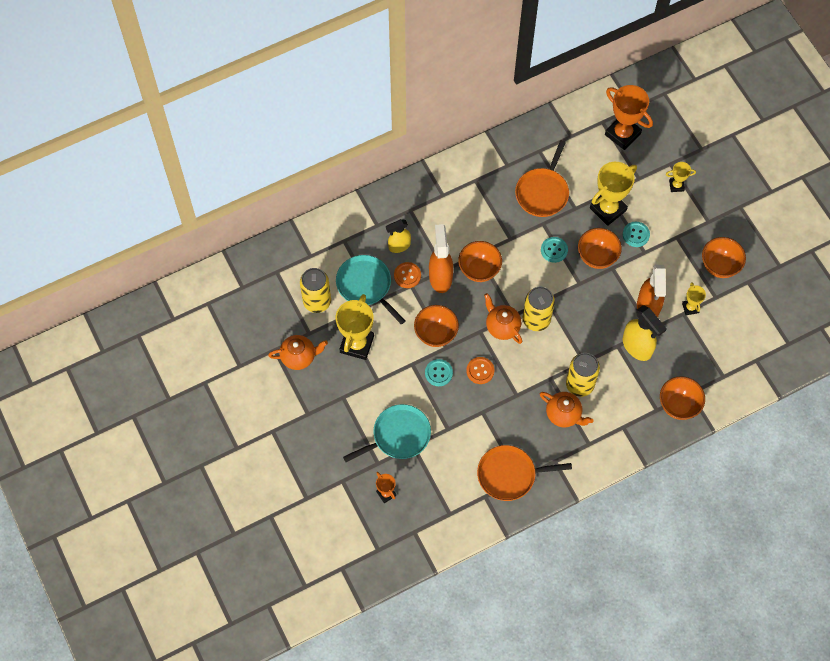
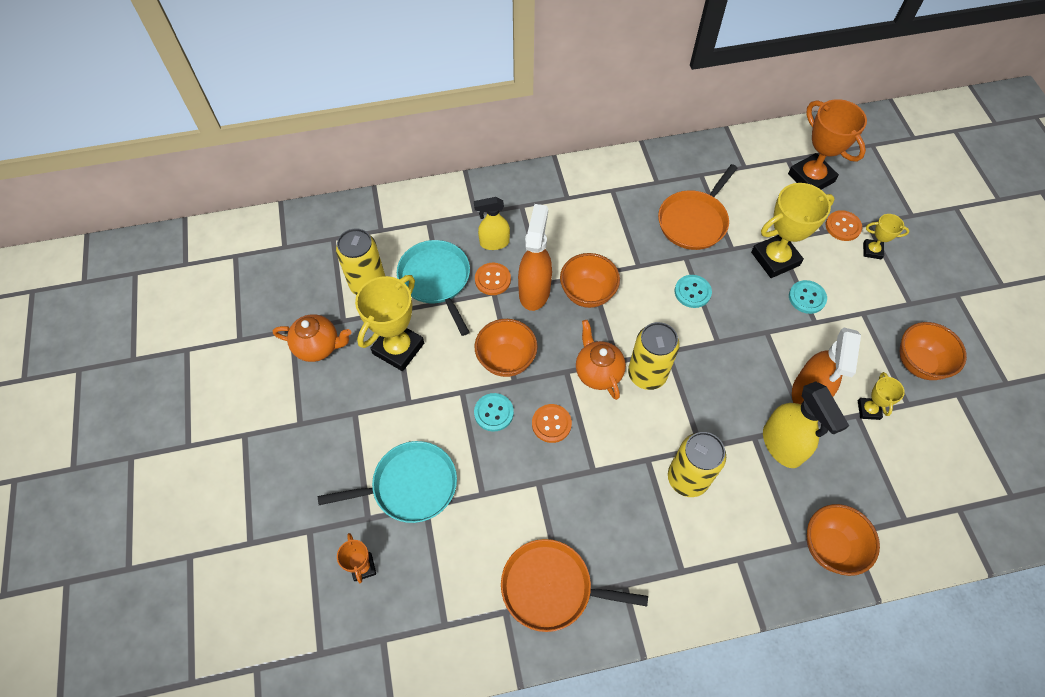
camera: 15 degrees right, 5 degrees down
(564, 414) = (654, 516): orange teapot -> none
(597, 257) = (748, 313): orange bowl -> none
(652, 170) = (843, 226): none -> orange button

